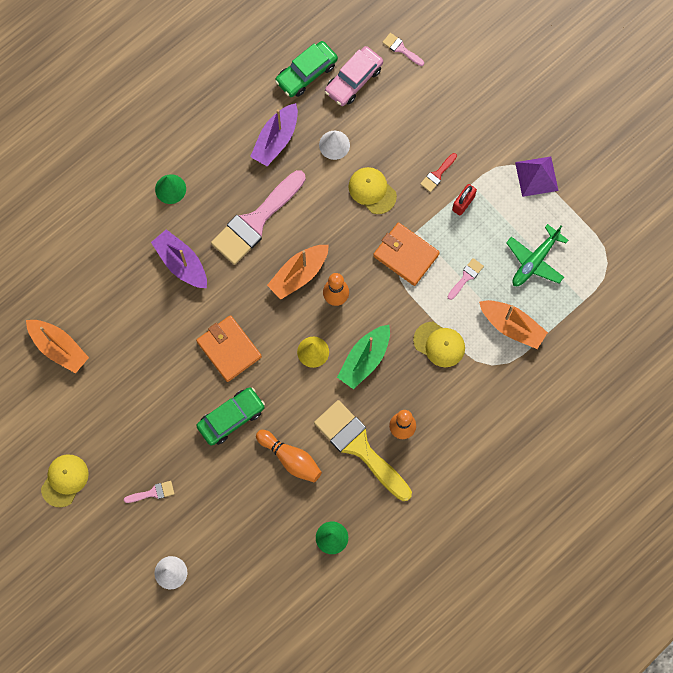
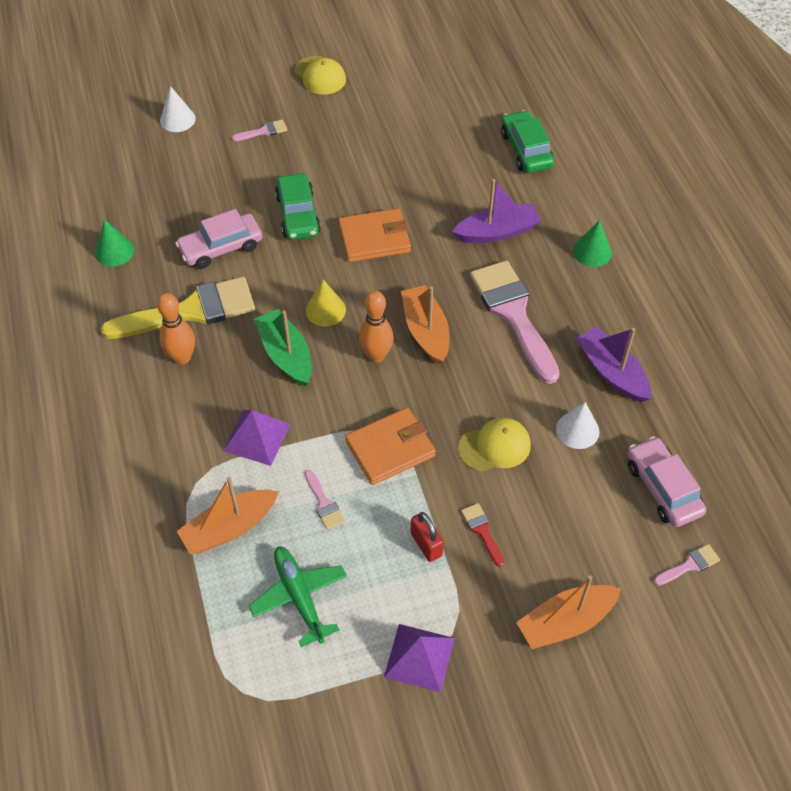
camera: 115 degrees right, 20 degrees down
(59, 348) = (457, 110): orange boat -> orange boat (566, 622)
(153, 492) = (263, 131): pink brush -> pink brush turned 120 degrees counterclockwise
(290, 458) = (221, 247): orange bowling pin -> pink car
(306, 73) = (693, 438): green car -> green car (526, 150)
(439, 344) = (257, 437): yellow cap -> purple pyramid

